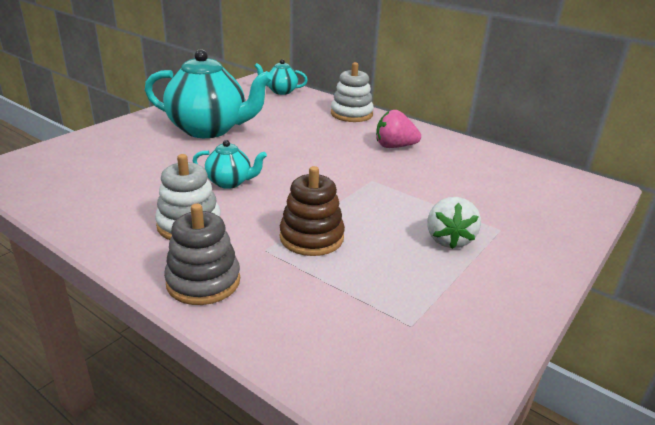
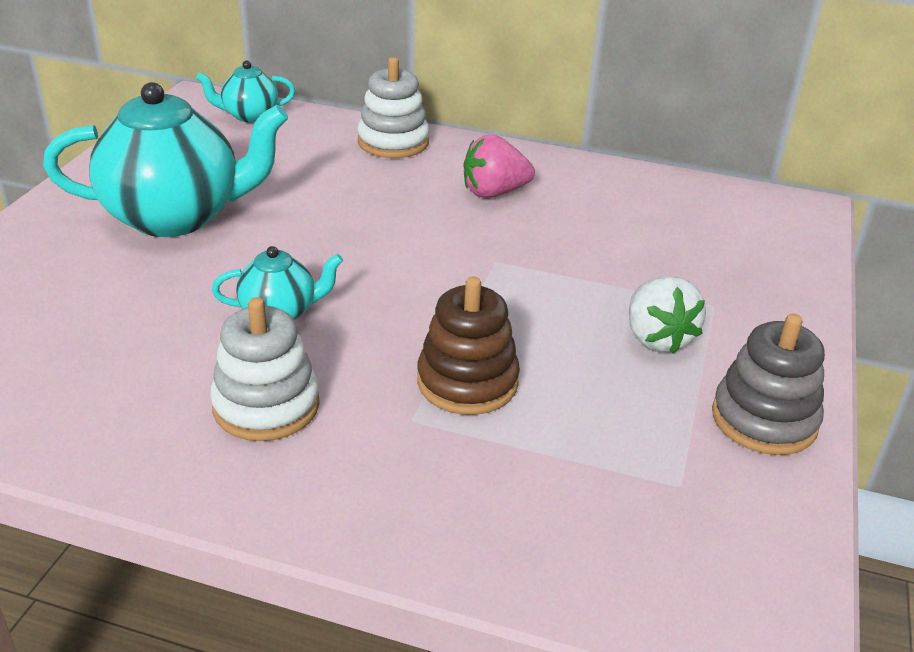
camera: 20 degrees left, 5 degrees up
(203, 281) = (355, 497): grey stacking toy -> grey stacking toy (764, 419)

